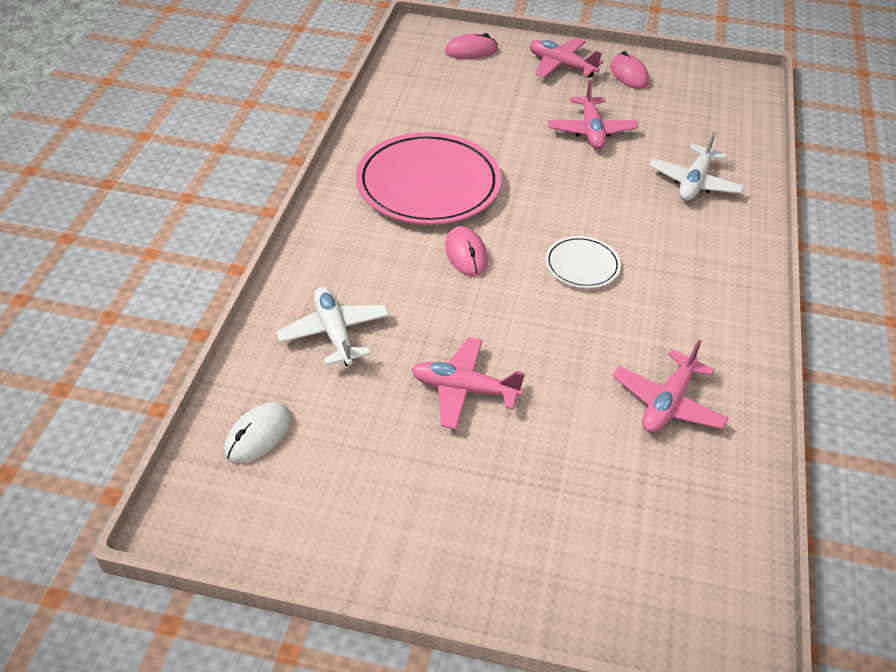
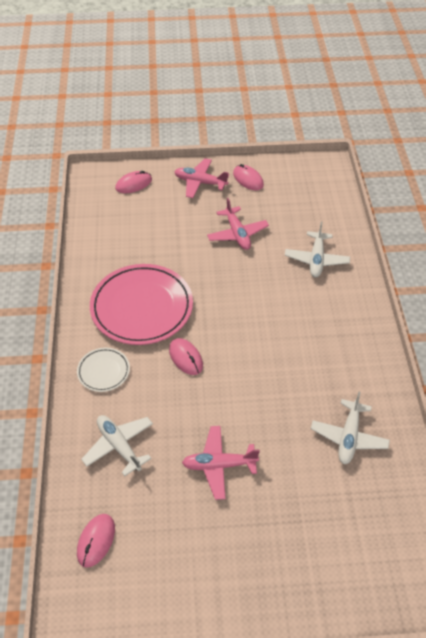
camera: 15 degrees left, 5 degrees up
(258, 435) = (96, 541): white mouse -> pink mouse
(582, 265) = (264, 346): white plate -> white plate (103, 371)
(668, 403) = (349, 437): pink plane -> white plane

